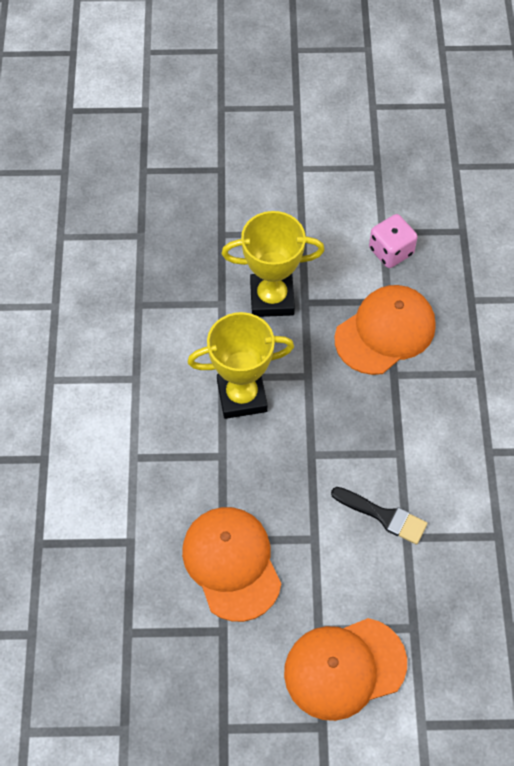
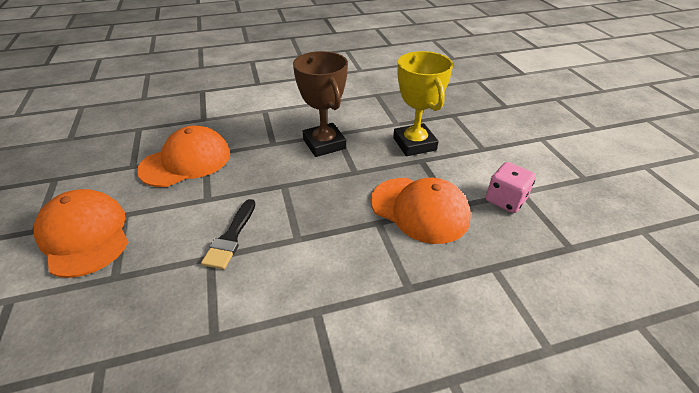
camera: 75 degrees right, 20 degrees down
(242, 396) = (324, 144): yellow trophy -> brown trophy

